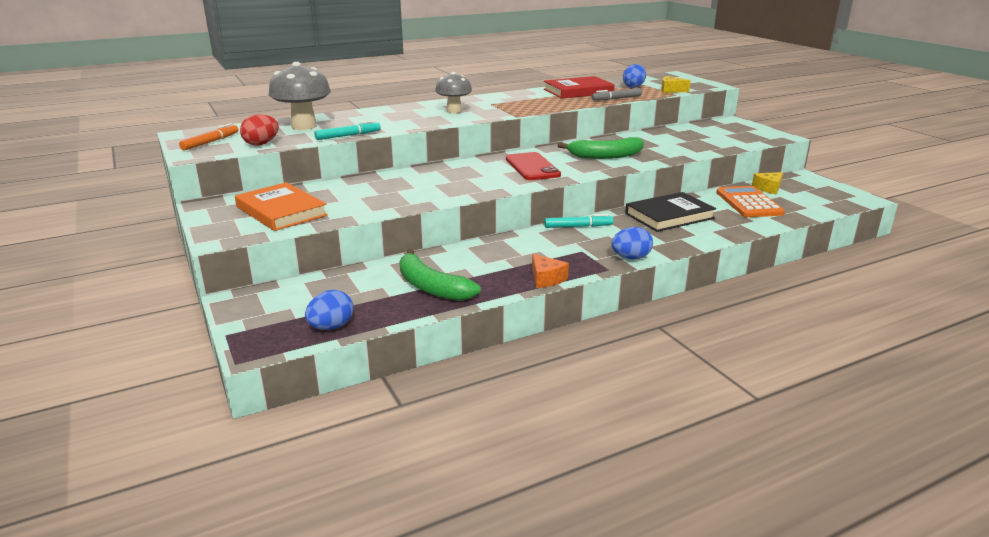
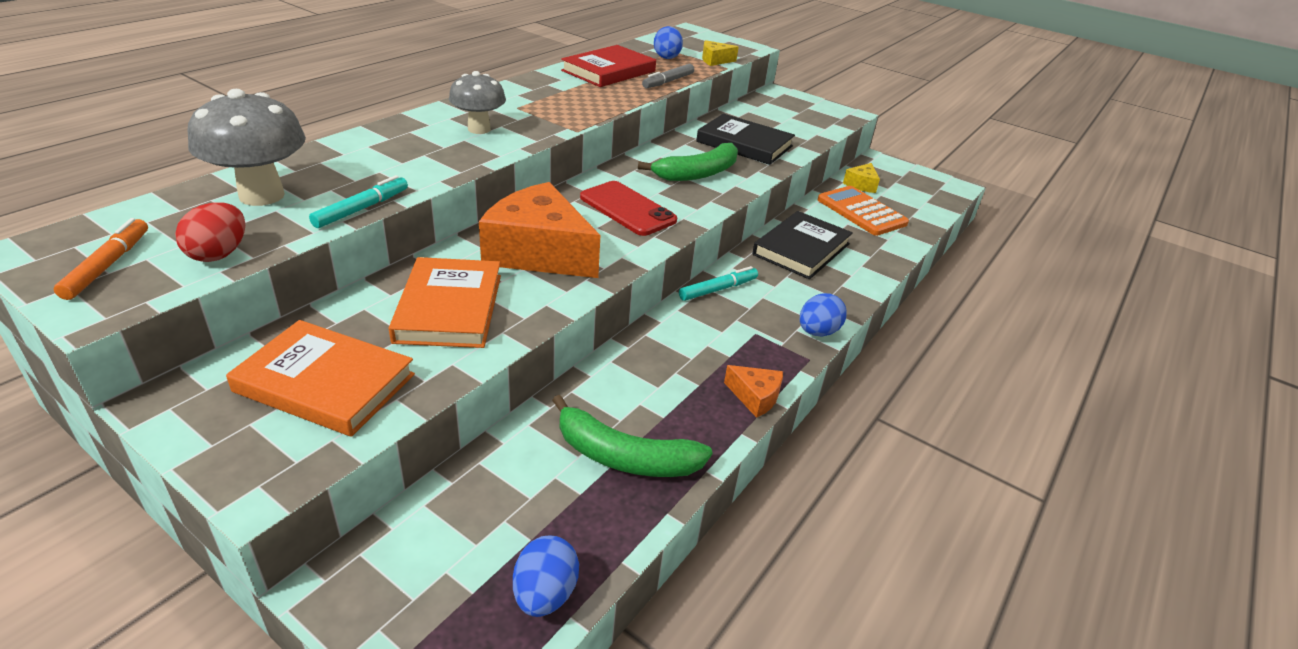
camera: 30 degrees left, 10 degrees up
(373, 194) = (449, 308): none -> orange book
(451, 179) = (539, 252): none -> orange cheese
(663, 145) = (744, 144): none -> black book

